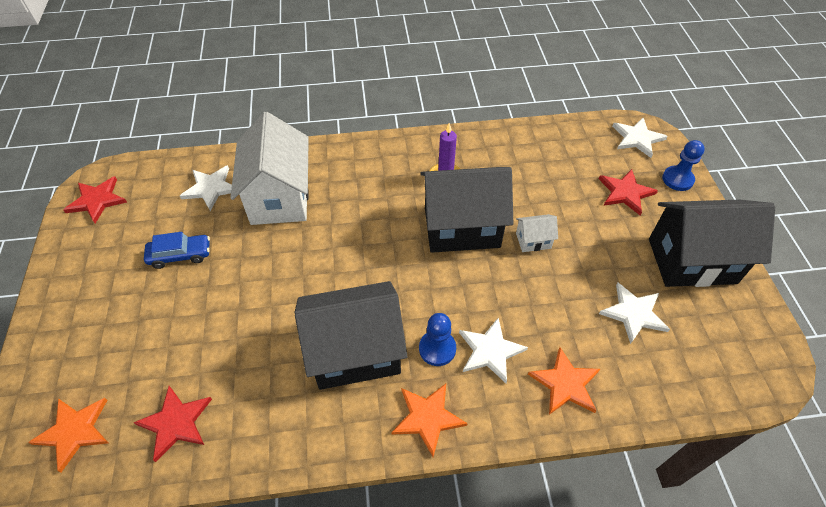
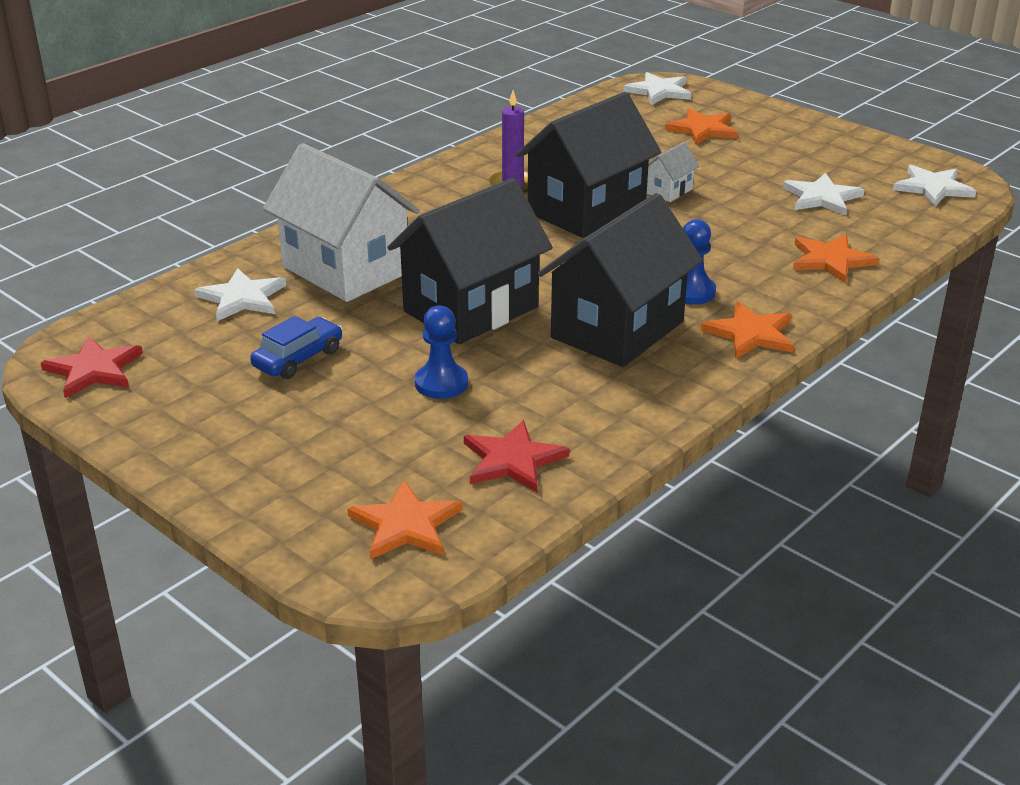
camera: 40 degrees left, 20 degrees down
(490, 351) = (740, 271): white star -> white star (933, 188)
(625, 193) = (703, 129): red star -> orange star
(677, 179) = (734, 104): blue pawn -> blue pawn (441, 383)
(691, 261) = (820, 148): black house -> black house (471, 309)

